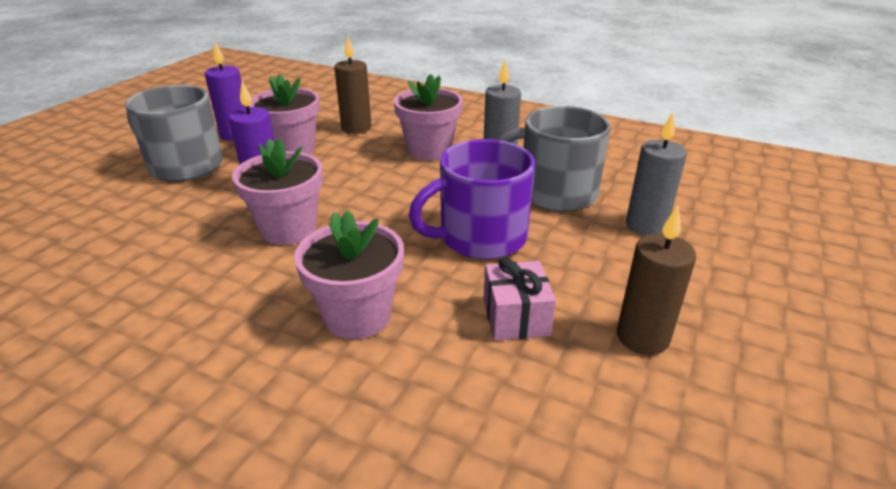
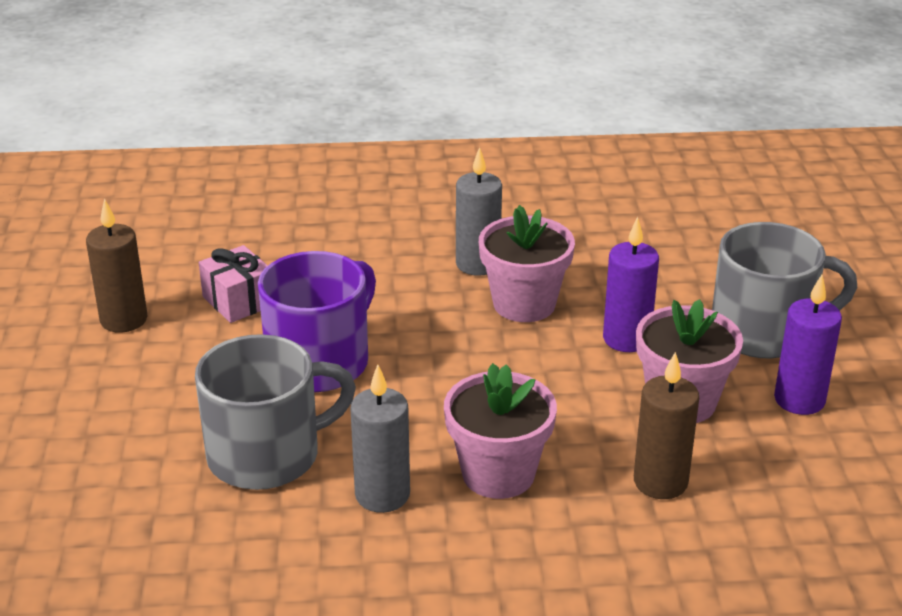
camera: 150 degrees right, 0 degrees up
(357, 316) = (371, 261): pink flower pot -> none
(646, 226) = (135, 442): grey candle -> grey candle (478, 264)

